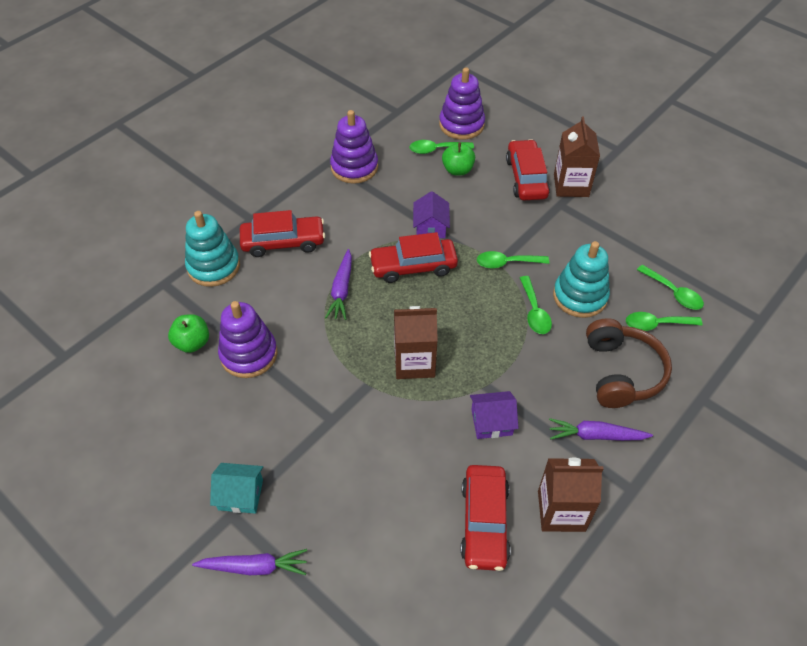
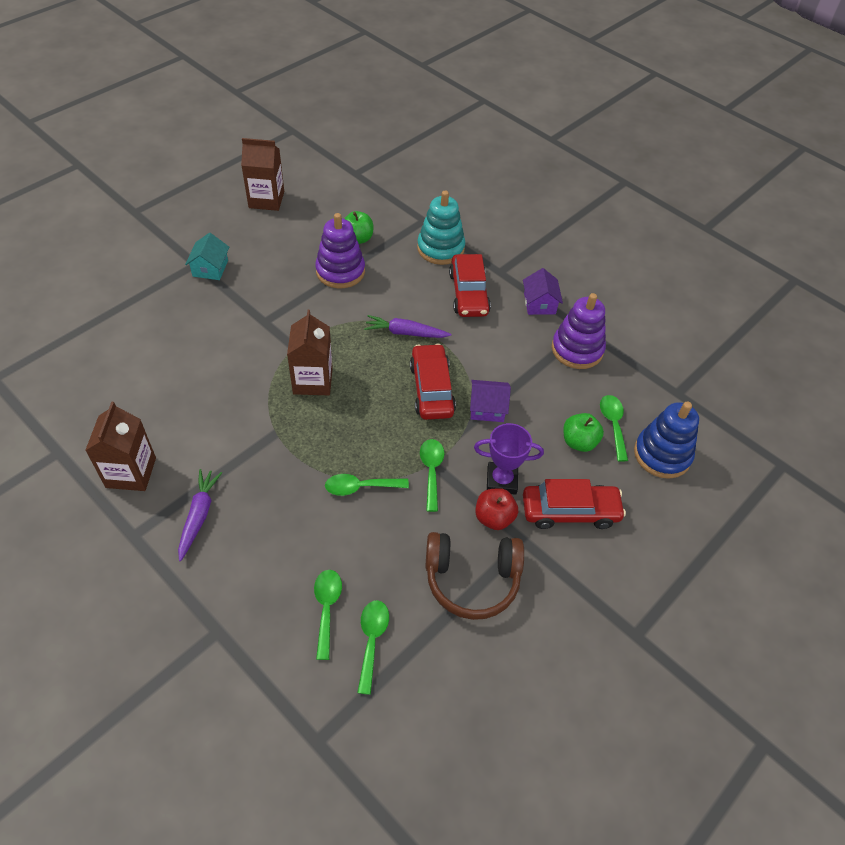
camera: 90 degrees right, 0 degrees up
(254, 567) = (150, 276): purple carrot -> none
(461, 125) = (662, 454): purple stacking toy -> blue stacking toy
(484, 522) = (139, 414): red car -> none
(491, 422) = (235, 432): purple house -> purple house (539, 304)
(506, 217) = (501, 480): none -> purple trophy
(543, 222) = (494, 518): none -> red apple
(571, 185) = (559, 560): brown carton -> brown carton (266, 199)
(580, 296) = (377, 535): turquoise stacking toy -> none
(621, 372) = (268, 556): brown headphones -> brown headphones (472, 579)
(673, 293) = (372, 641): green spoon -> green spoon turned 135 degrees clockwise

